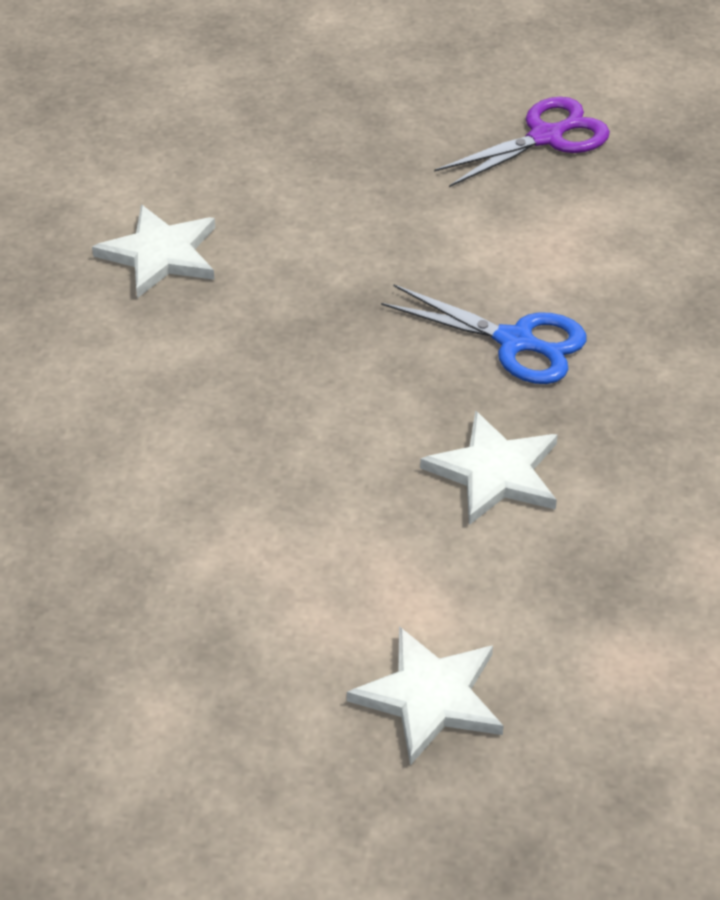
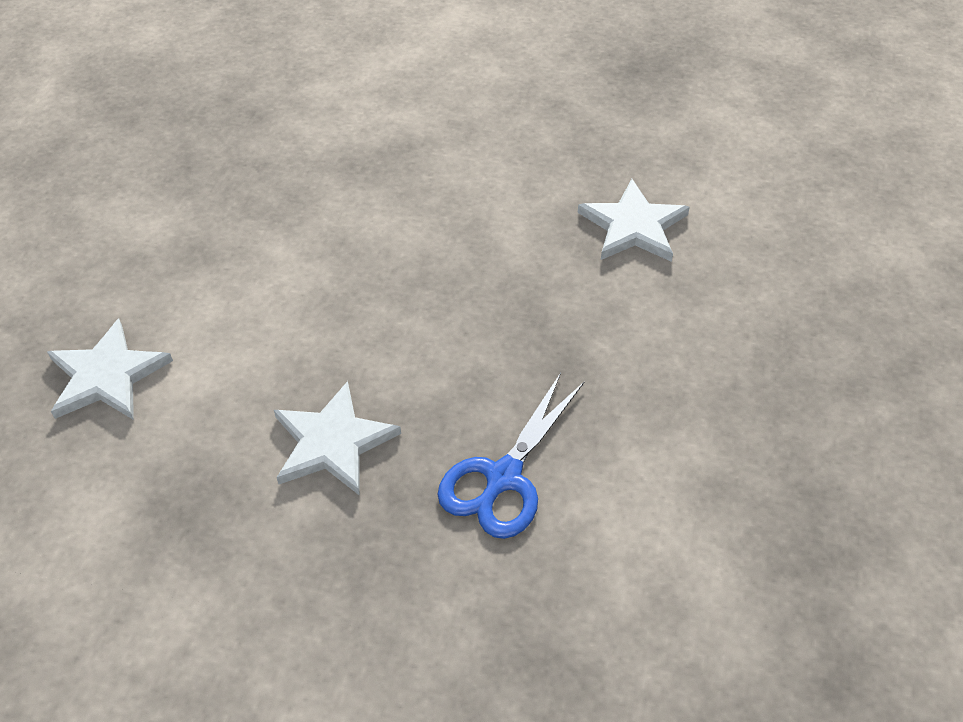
camera: 95 degrees right, 5 degrees up
(545, 137) = (847, 547): purple scissors -> none

